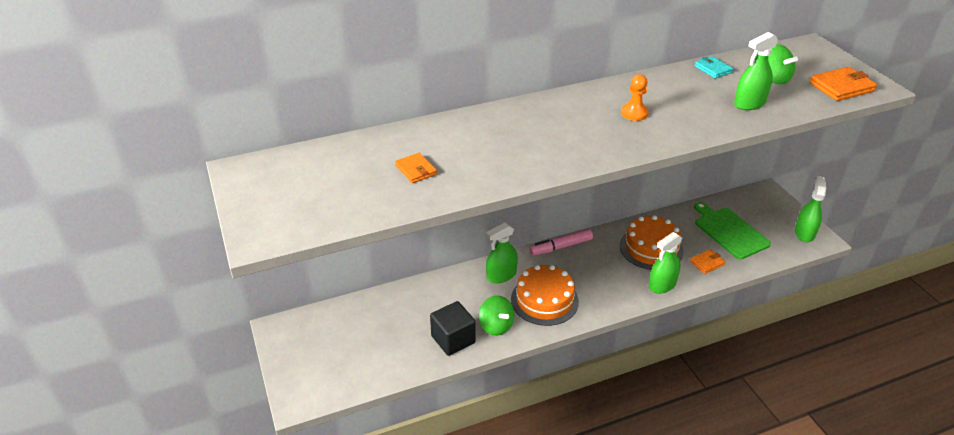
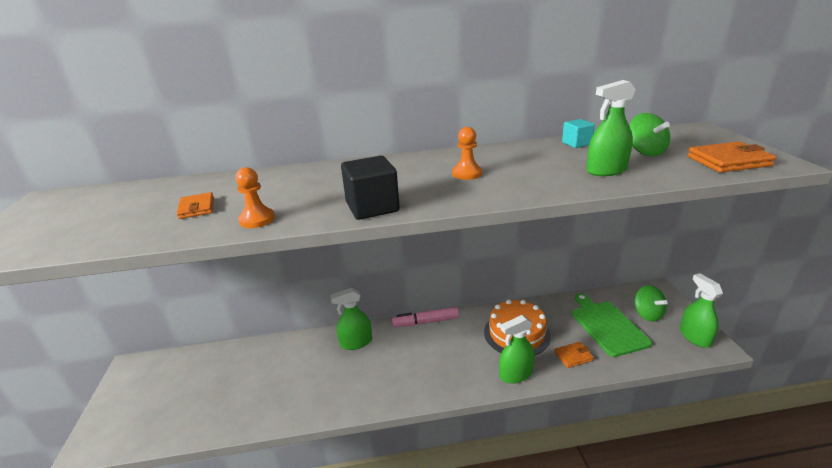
camera: 15 degrees right, 10 degrees down
(453, 339) = (274, 402): black cube -> black cube (372, 207)
(485, 178) = (257, 219): none -> orange pawn
(496, 326) = (323, 394): green spinning top -> green spinning top (647, 314)
(544, 300) = (385, 373): orange cake -> none
(713, 69) = (576, 143): turquoise wallet -> turquoise cube
(804, 233) = (694, 337): green spray bottle -> green spray bottle turned 45 degrees counterclockwise

